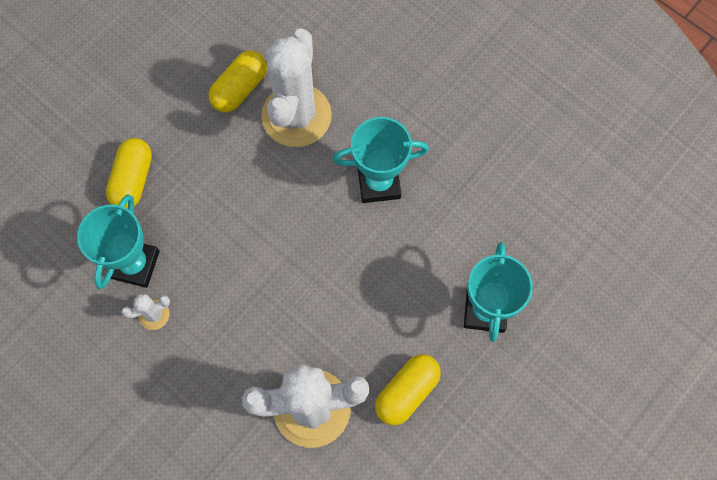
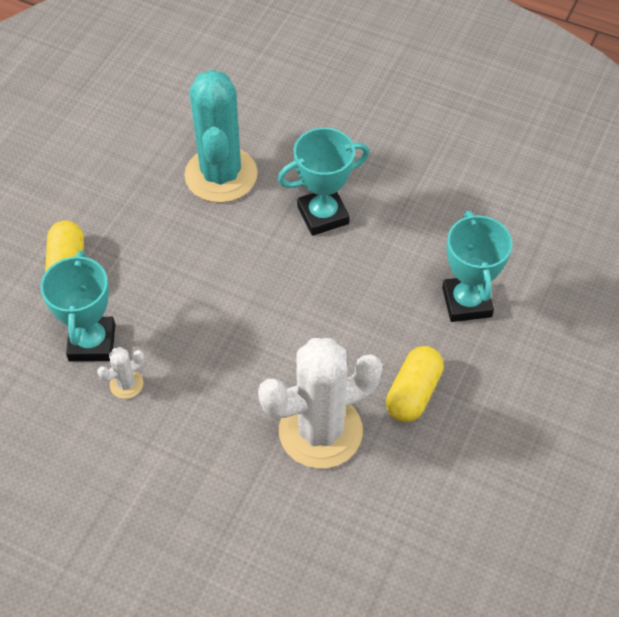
camera: 15 degrees left, 15 degrees down
(240, 89) = (156, 164): yellow capsule -> none
(296, 116) = (221, 175): white cactus -> turquoise cactus

